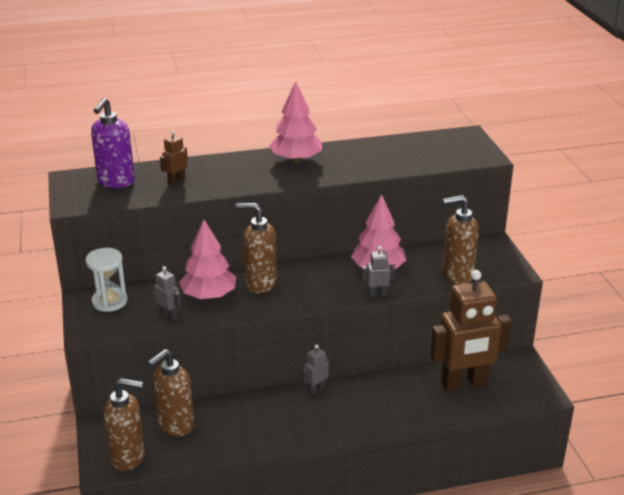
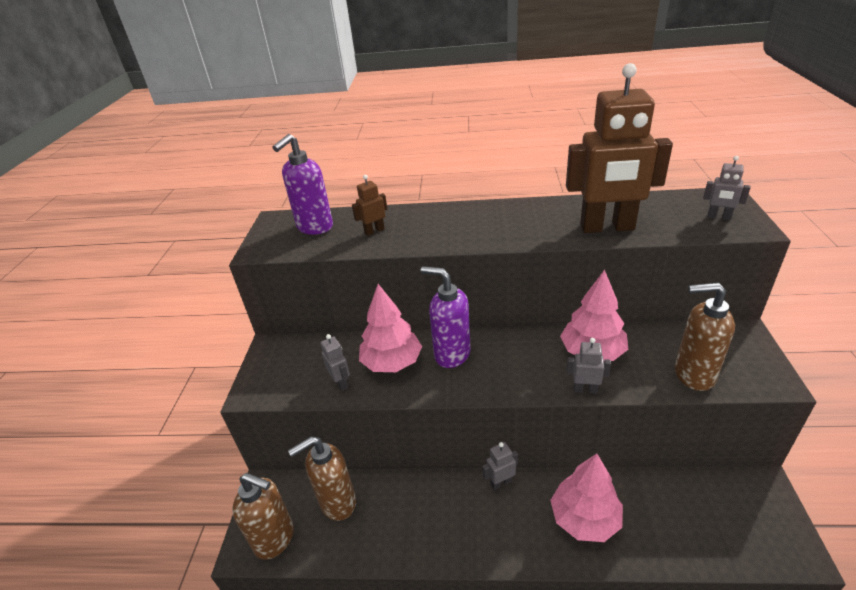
camera: 20 degrees right, 5 degrees up
(109, 301) = (291, 355): white hourglass -> none
(260, 283) = (451, 354): brown soap dispenser -> purple soap dispenser
(296, 159) = (511, 215): pink tree -> pink tree (585, 518)
(462, 151) = (718, 217): none -> grey robot
(464, 383) = (685, 511): brown robot -> brown robot (607, 227)

